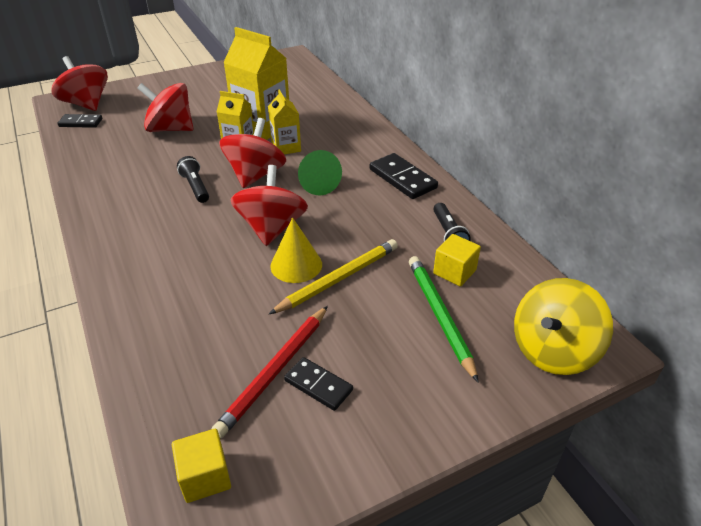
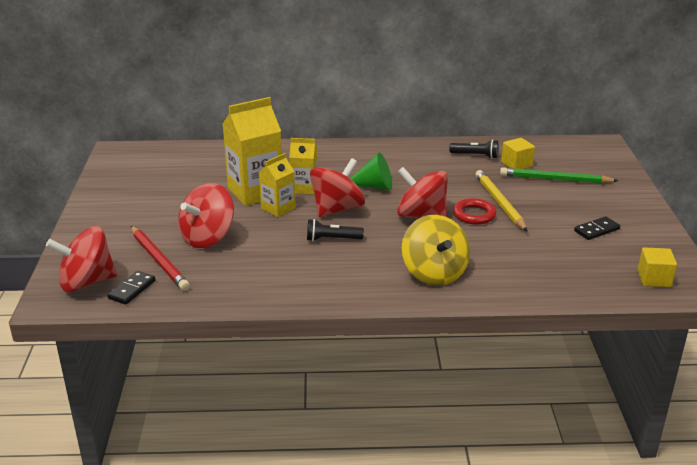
camera: 65 degrees left, 10 degrees down
(255, 175) = (337, 209): red spinning top -> red spinning top turned 90 degrees clockwise
(275, 371) = (578, 242): red pencil -> red pencil (159, 260)
(296, 265) = (474, 215): yellow cone -> red ring
(402, 179) = (396, 153): black domino -> none
(553, 350) = (599, 157): yellow spinning top -> yellow spinning top (434, 273)

